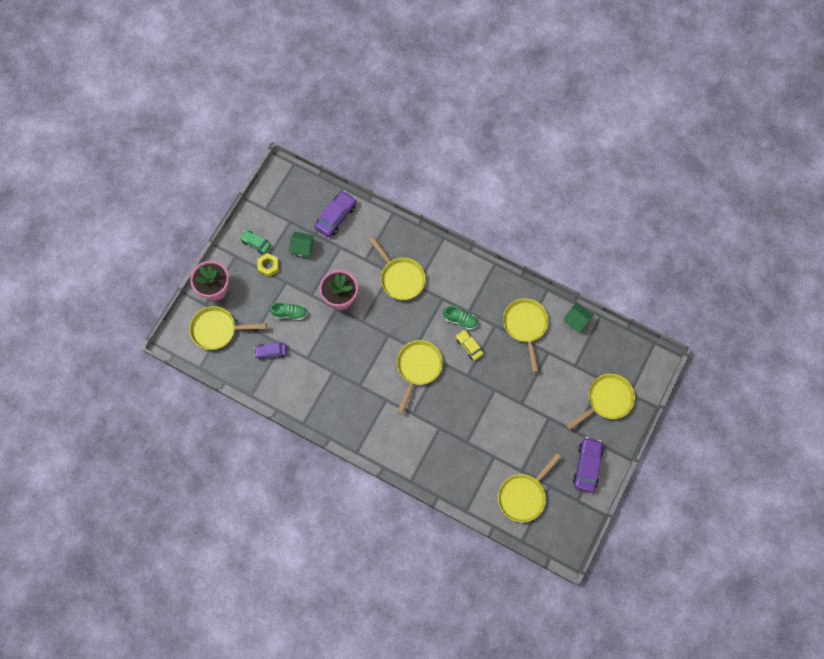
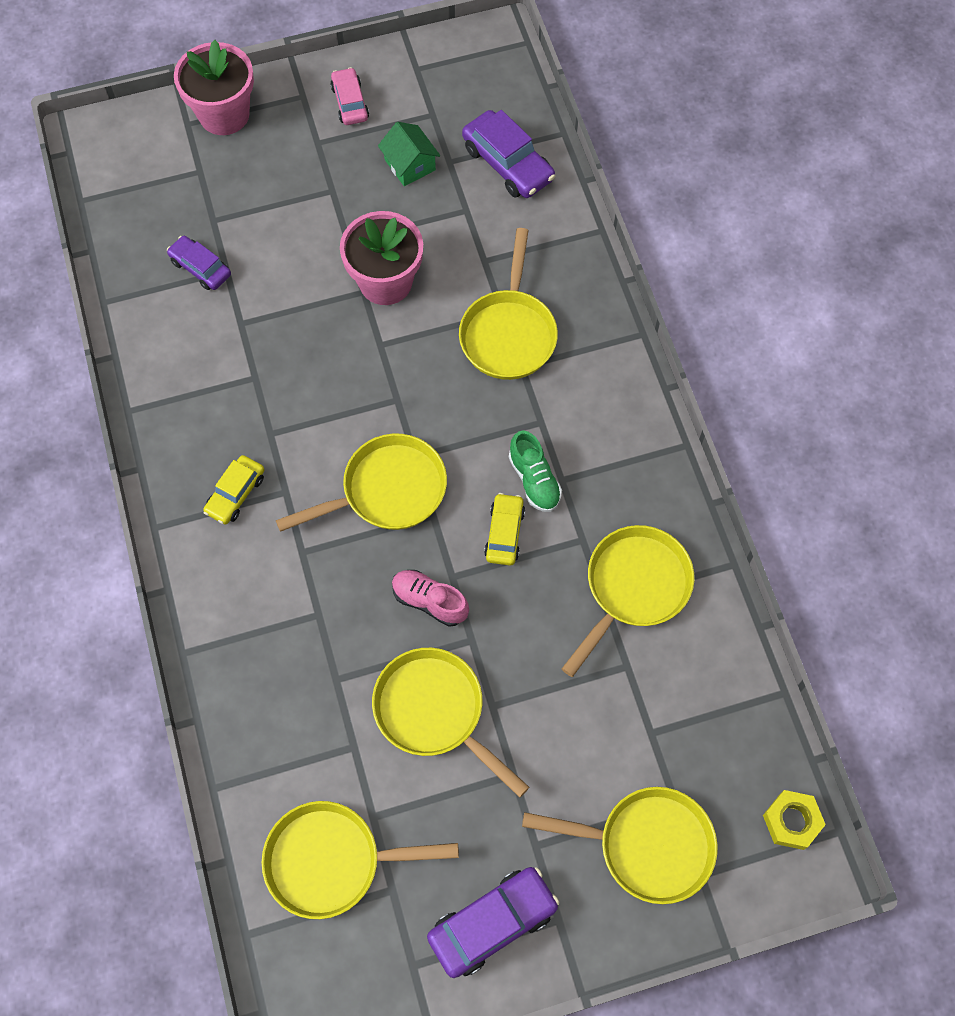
camera: 45 degrees right, 5 degrees down
(217, 329) = (163, 171): yellow pan -> yellow pan (434, 712)
(256, 243) = (350, 102): green car -> pink car
(268, 266) = (332, 148): yellow nut -> yellow nut (791, 821)
(290, 313) = (287, 238): green shoe -> none
(336, 216) = (507, 163): purple car -> purple car turned 60 degrees clockwise
(370, 416) = (235, 494): none -> yellow car
(469, 390) = (429, 601): none -> pink shoe
(576, 320) = (733, 660): green house -> none

